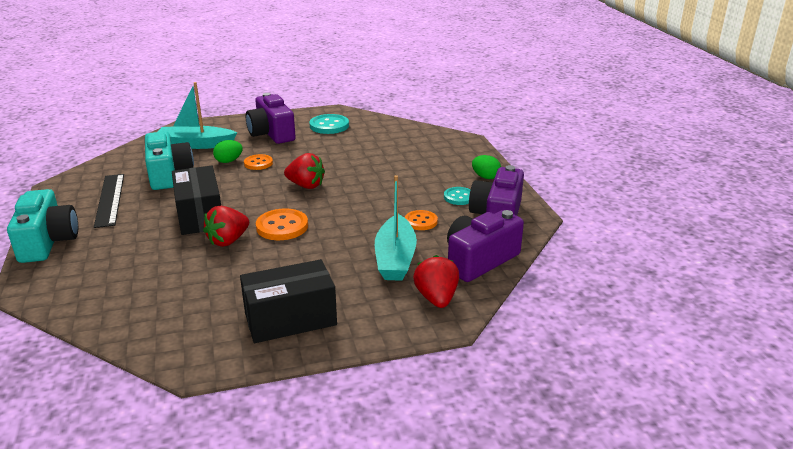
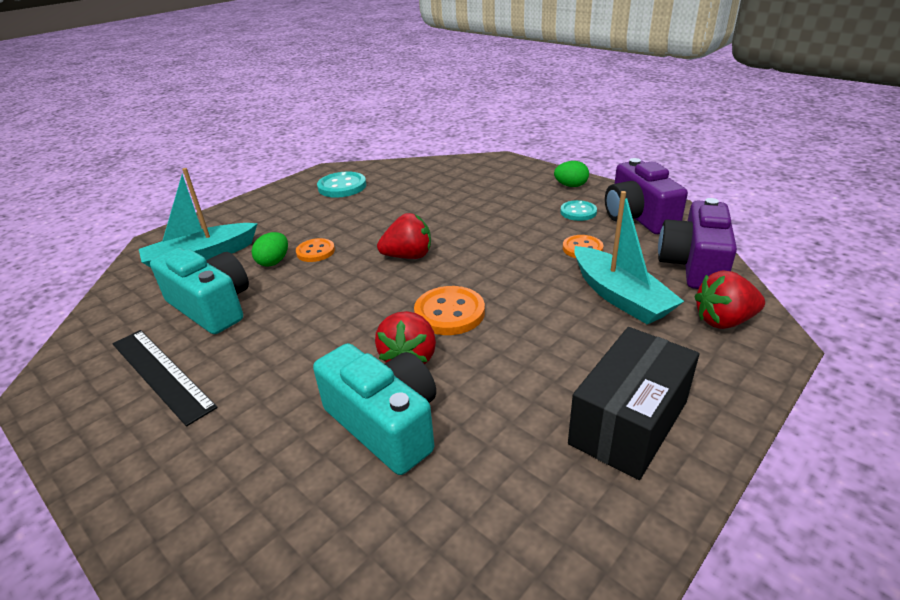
camera: 30 degrees left, 5 degrees up
(48, 242) = (129, 485): turquoise camera -> turquoise camera (385, 424)
(200, 215) = (327, 342): black box -> none
(271, 133) = (285, 214): purple camera -> none
(436, 298) = (723, 321): red strawberry -> red strawberry turned 60 degrees counterclockwise

